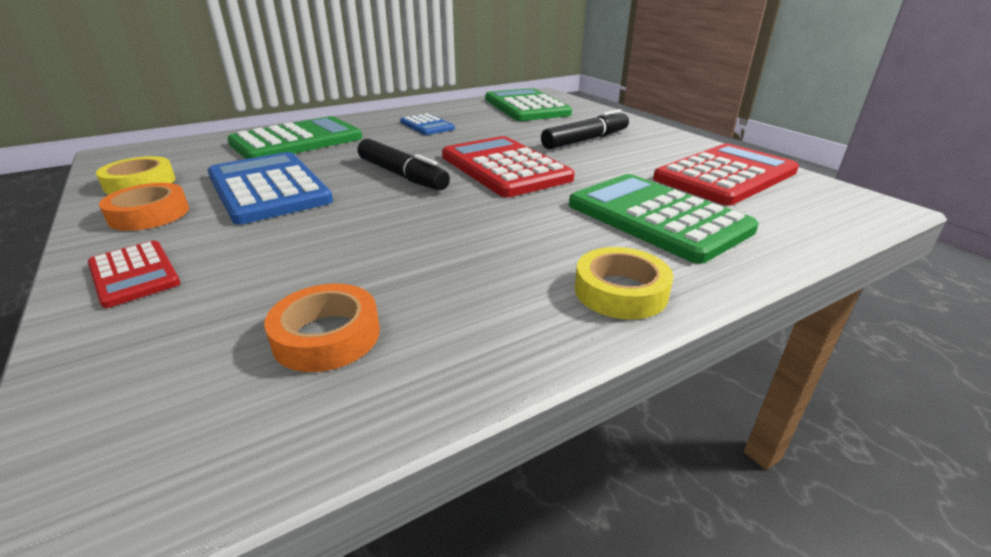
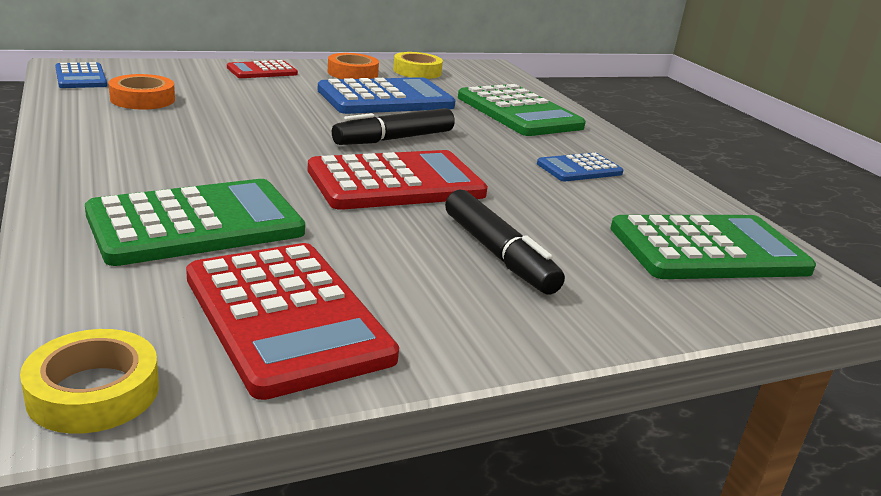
camera: 95 degrees right, 5 degrees down
(184, 462) = (81, 77): none -> blue calculator
(620, 291) = (88, 172): yellow tape -> yellow tape (93, 392)

